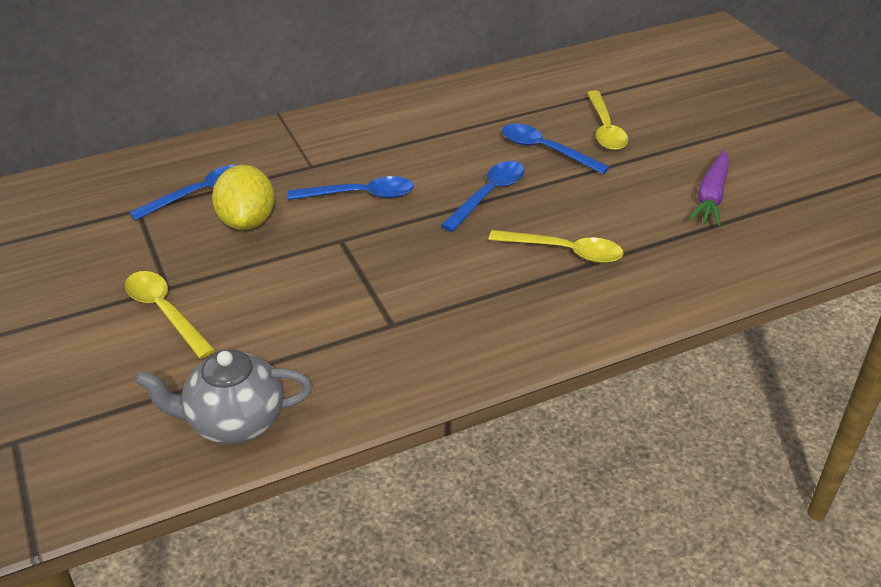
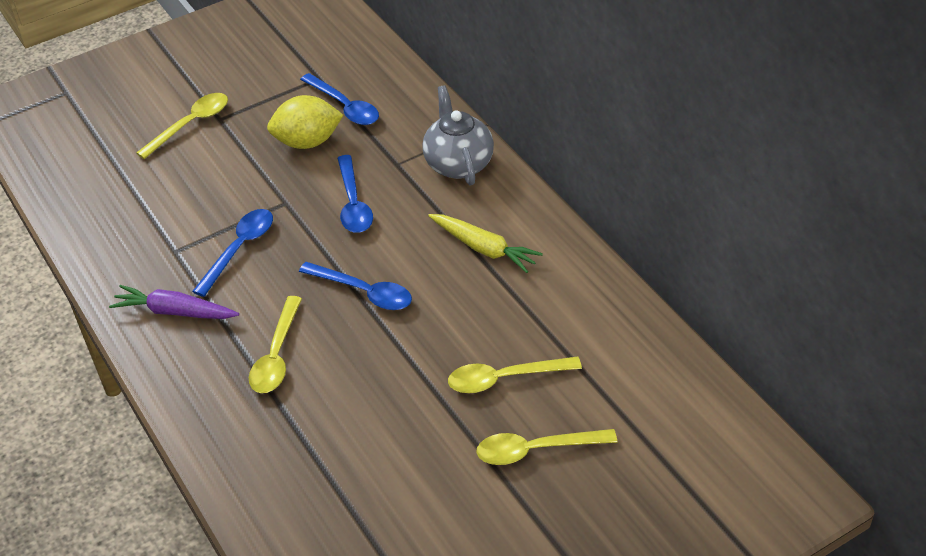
camera: 85 degrees right, 5 degrees up
(234, 421) = (74, 185): grey teapot -> grey teapot (458, 163)
(449, 126) = (484, 248): none -> yellow carrot
(545, 150) = (451, 329): blue spoon -> blue spoon (239, 249)
(680, 121) = (536, 450): none -> yellow spoon
(711, 197) = (381, 475): purple carrot -> purple carrot (174, 312)

